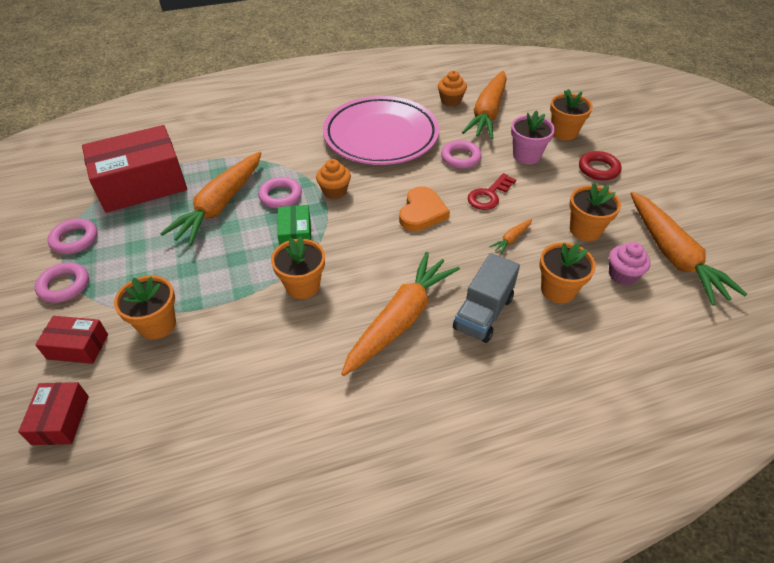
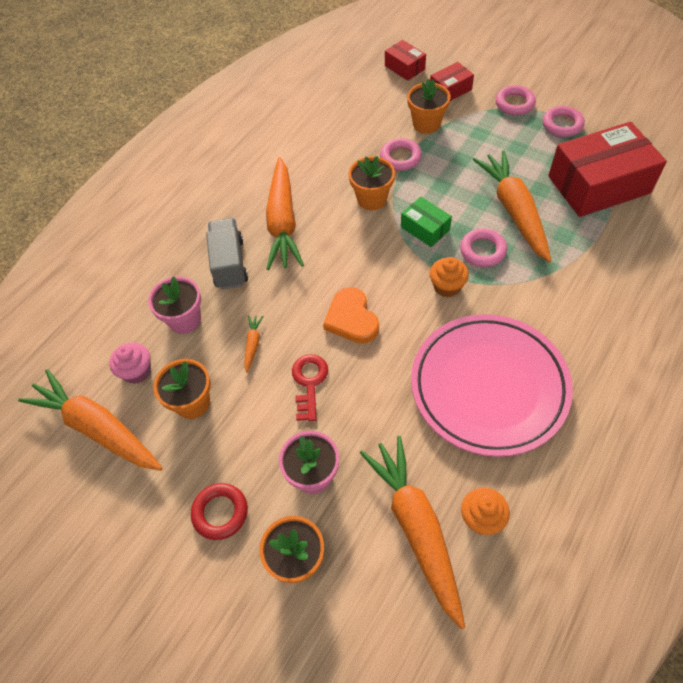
camera: 145 degrees right, 10 degrees up
(142, 184) = (598, 184): red box -> red box turned 45 degrees clockwise
(460, 158) = (379, 416): pink ring -> pink ring (400, 158)
(558, 290) = (184, 320): orange flower pot -> pink flower pot

